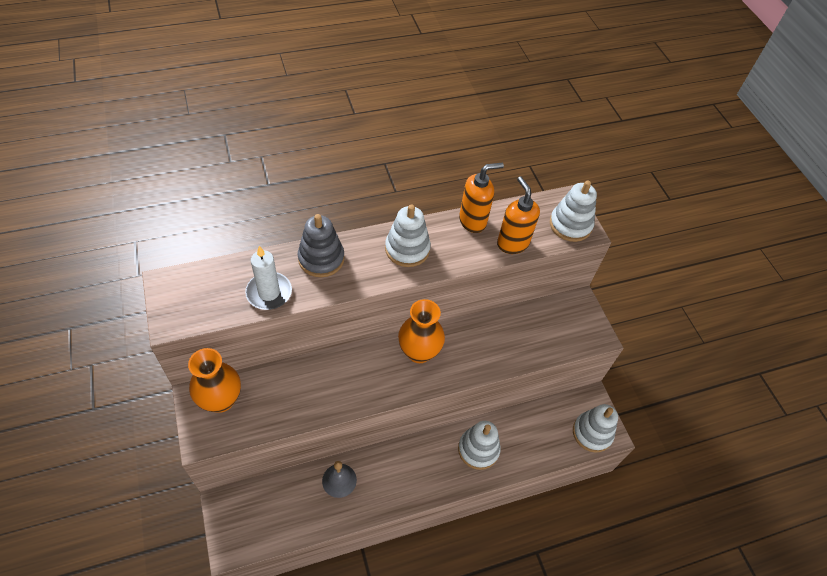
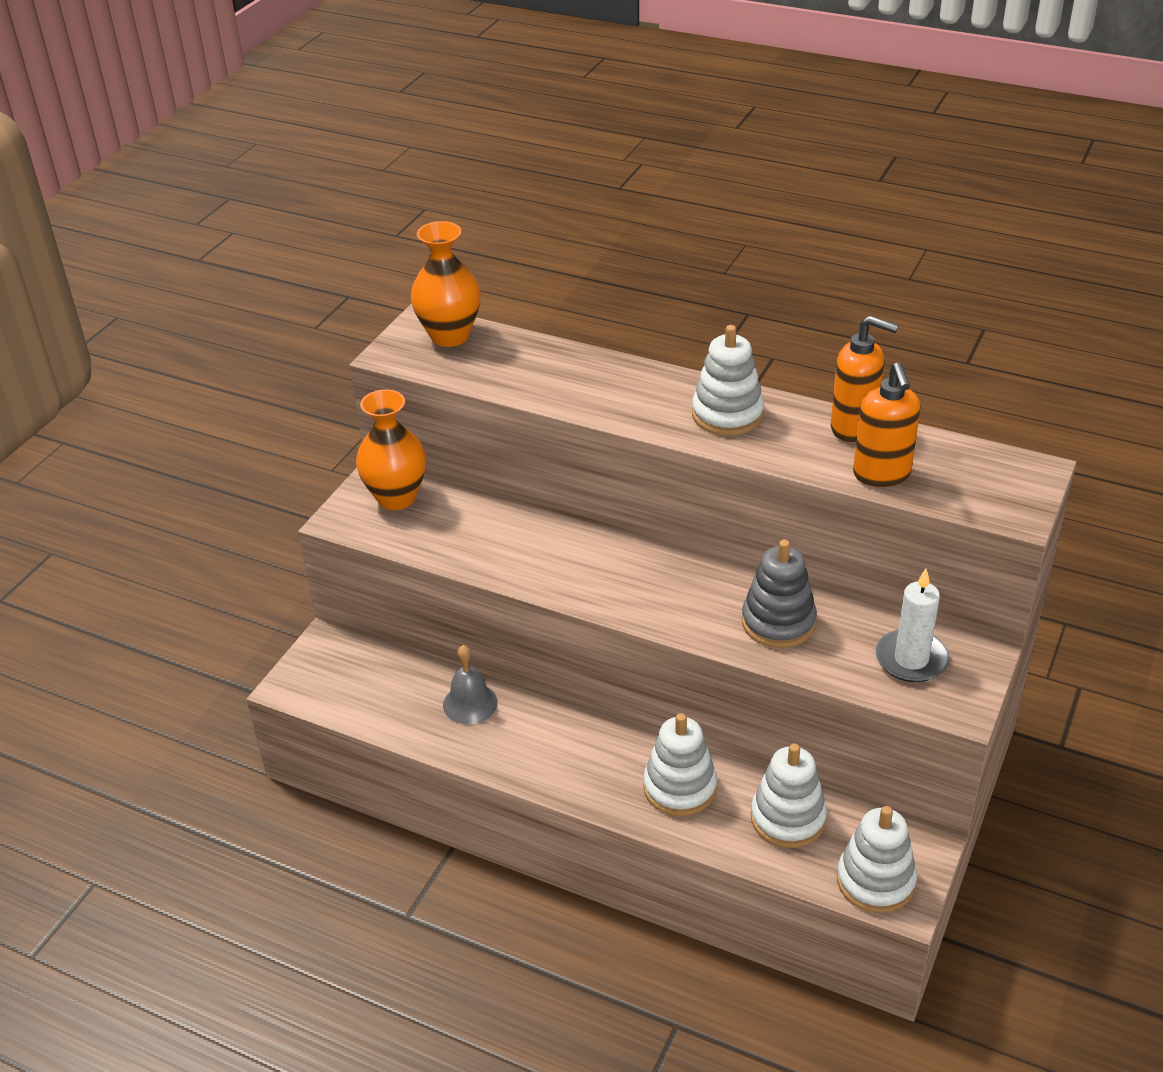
camera: 50 degrees right, 15 degrees down
(269, 293) = (516, 378): white candle -> white candle (911, 659)
(321, 259) = (610, 375): grey stacking toy -> grey stacking toy (778, 622)
(419, 352) = (672, 580): orange vase -> orange vase (450, 336)
(512, 243) = (882, 475): orange soap dispenser -> orange soap dispenser turned 150 degrees clockwise
(570, 225) = (1000, 497): white stacking toy -> white stacking toy (788, 818)

